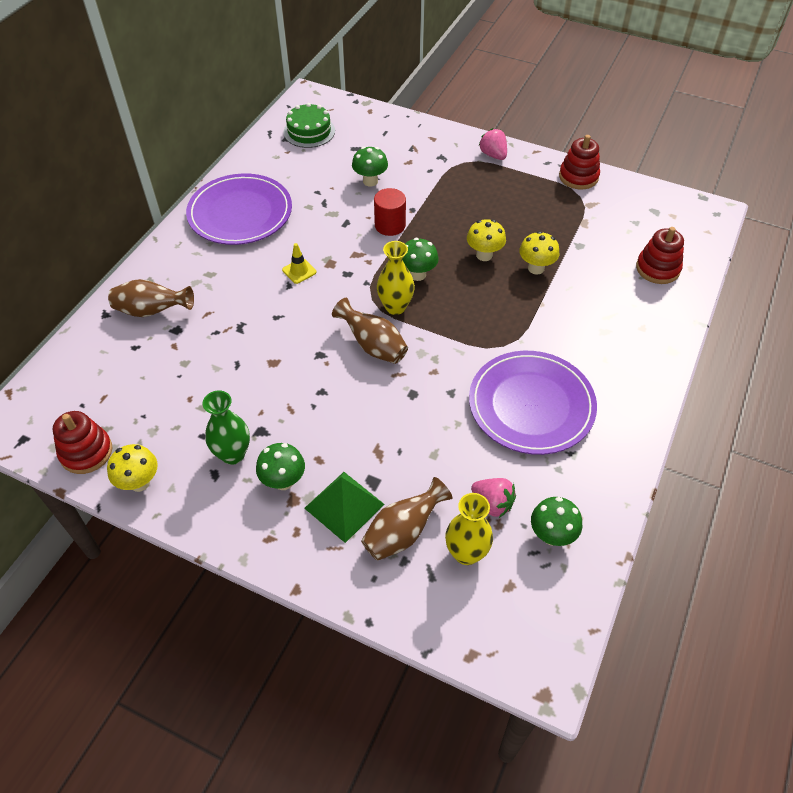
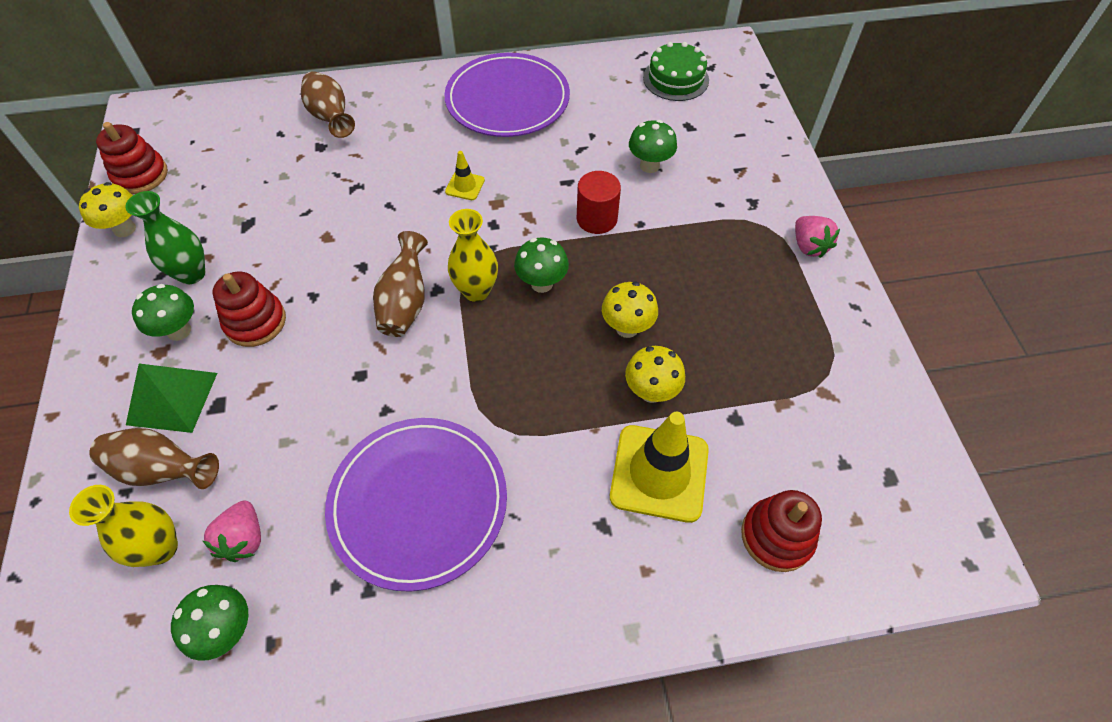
camera: 55 degrees right, 5 degrees up
(493, 155) = (809, 246): pink strawberry -> pink strawberry turned 135 degrees clockwise
(578, 177) = (864, 353): red stacking toy -> red stacking toy (255, 322)
(589, 292) = (659, 473): none -> yellow traffic cone

